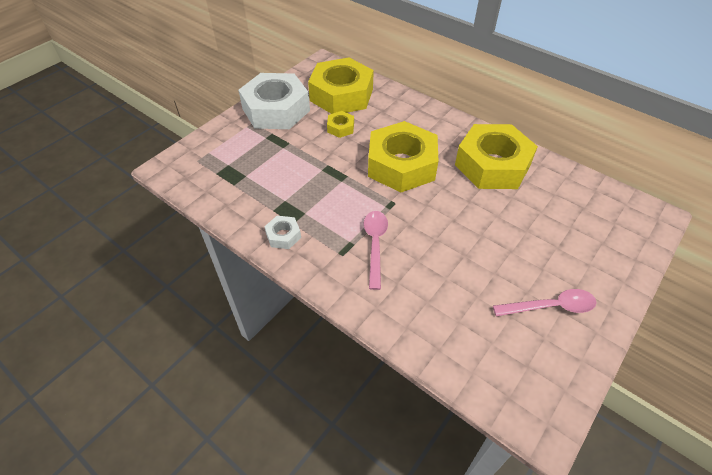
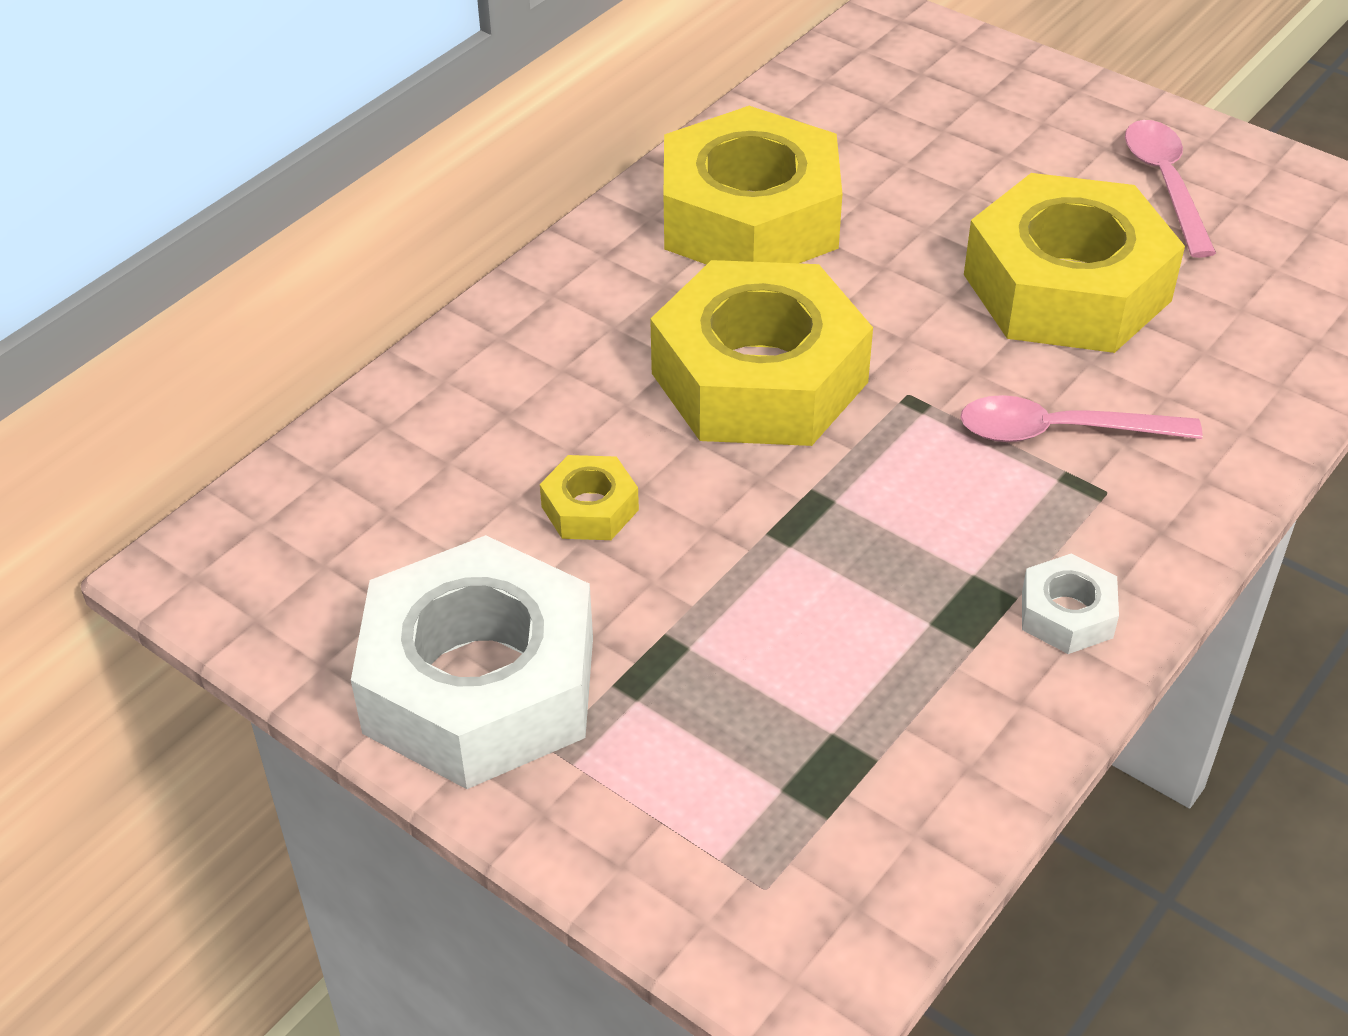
camera: 90 degrees left, 5 degrees down
(341, 95) = (409, 511): yellow nut -> yellow nut (1066, 288)

